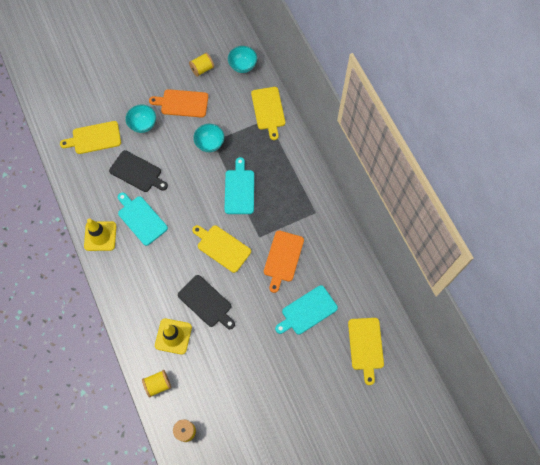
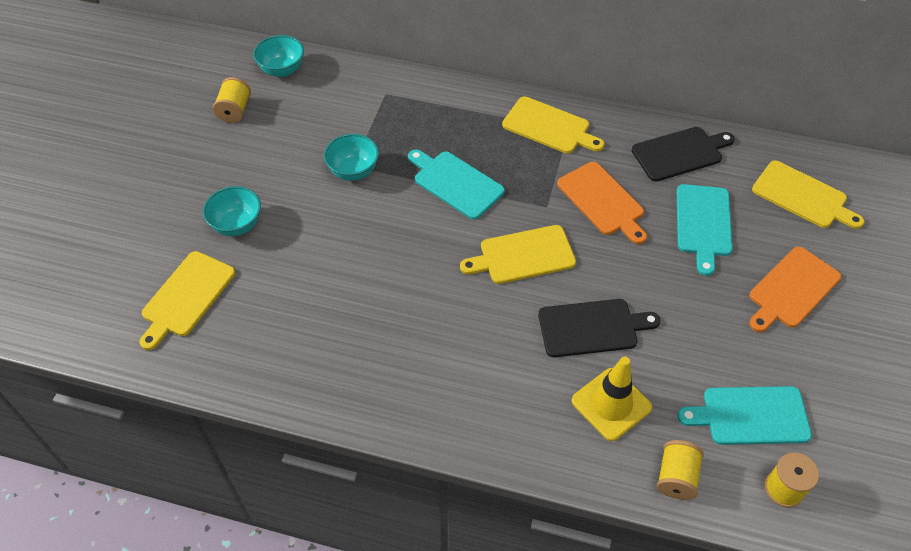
camera: 50 degrees left, 15 degrees down
(100, 236) = (355, 395): yellow traffic cone -> none
(137, 172) = (303, 279): black cutting board -> black cutting board (680, 153)
(141, 219) = (382, 323): turquoise cutting board -> turquoise cutting board (750, 416)
(182, 103) = (258, 162): orange cutting board -> orange cutting board (792, 289)
(268, 110) = (374, 85): yellow cutting board -> yellow cutting board (549, 127)

